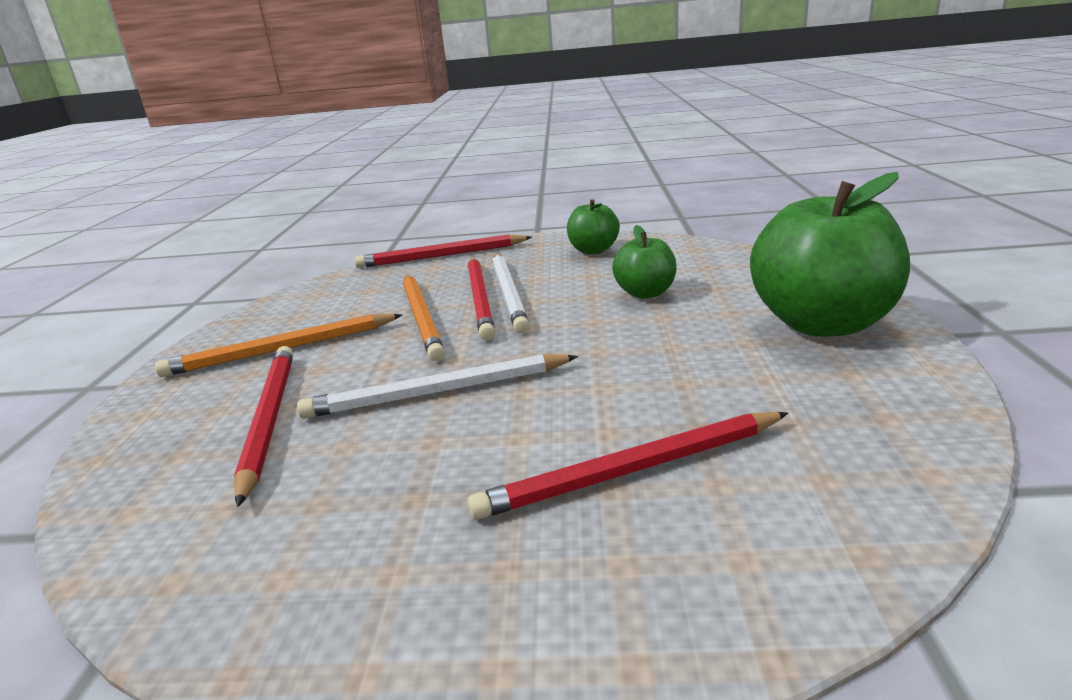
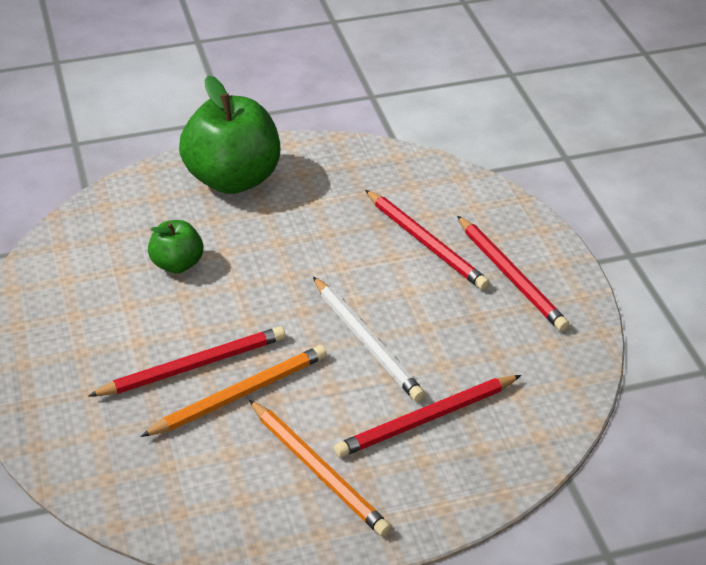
camera: 110 degrees left, 15 degrees up
(442, 256) = (57, 438): red pencil -> red pencil (511, 276)
(509, 294) = (179, 350): white pencil -> none
(593, 250) = (56, 313): green apple -> none

